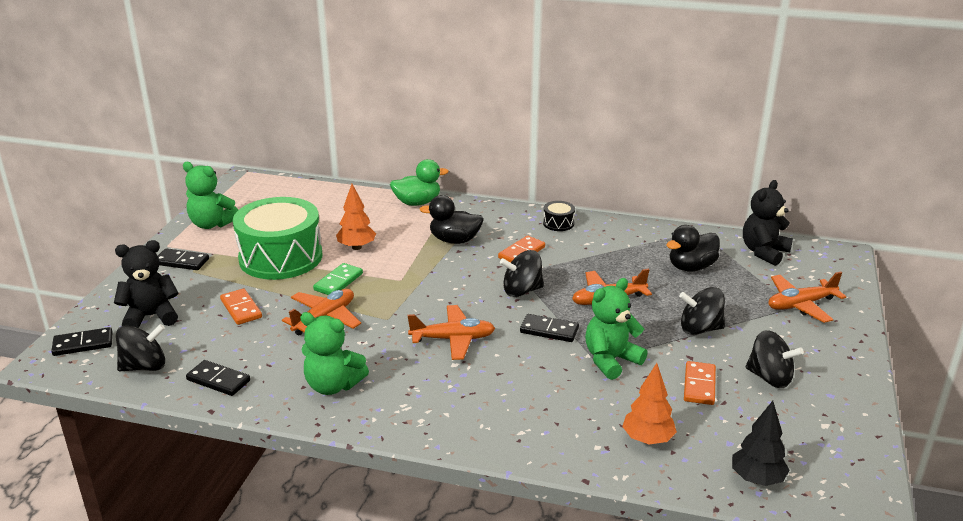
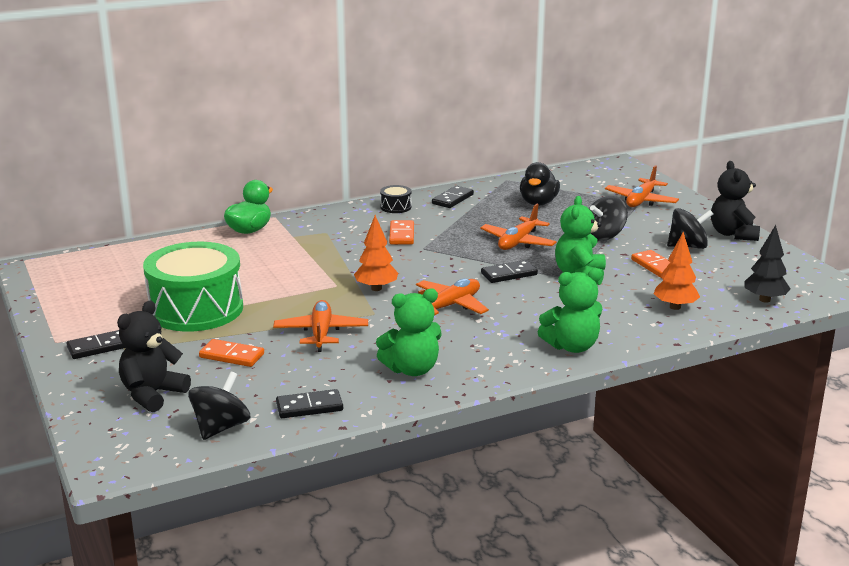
camera: 40 degrees left, 5 degrees down
(83, 344) = (123, 440): black domino -> black domino (452, 199)
(212, 224) = (71, 310): green teddy bear -> green teddy bear (572, 346)
(338, 282) = (285, 306): green domino -> none
(356, 247) = (254, 278): orange tree -> orange tree (376, 288)
(454, 240) = (332, 245): black duck -> none
(522, 291) = (446, 258): black spinning top -> none
(764, 252) = (570, 178): black teddy bear -> black teddy bear (733, 234)

